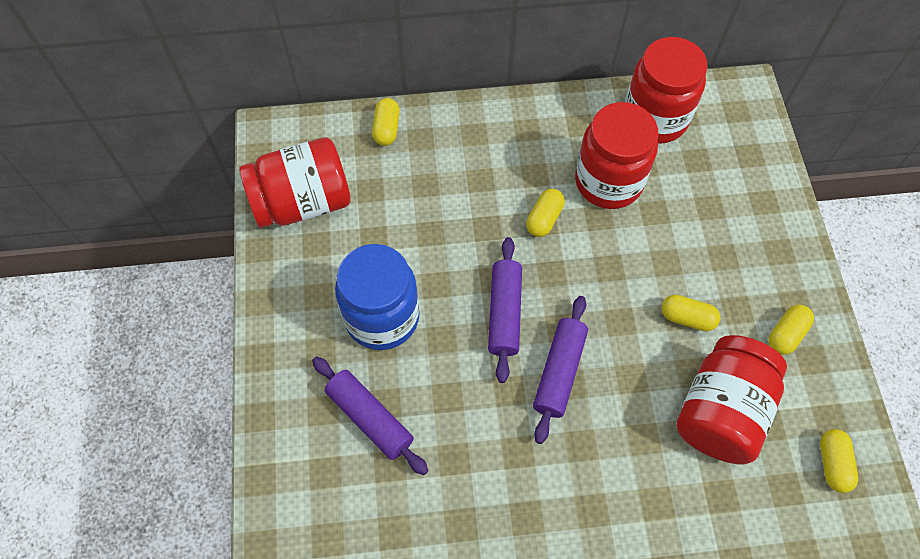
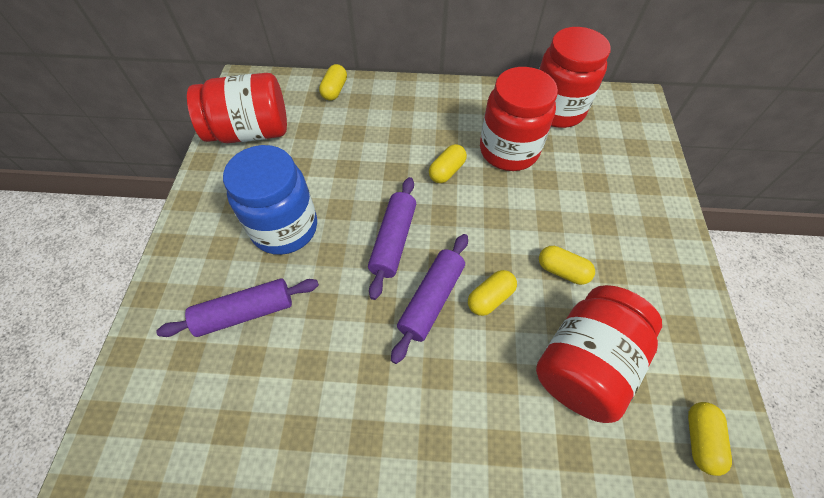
camera: 10 degrees right, 5 degrees down
(370, 418) = (245, 312): purple rolling pin -> purple rolling pin turned 75 degrees counterclockwise
(786, 334) = (658, 300): yellow capsule -> yellow capsule (490, 298)

